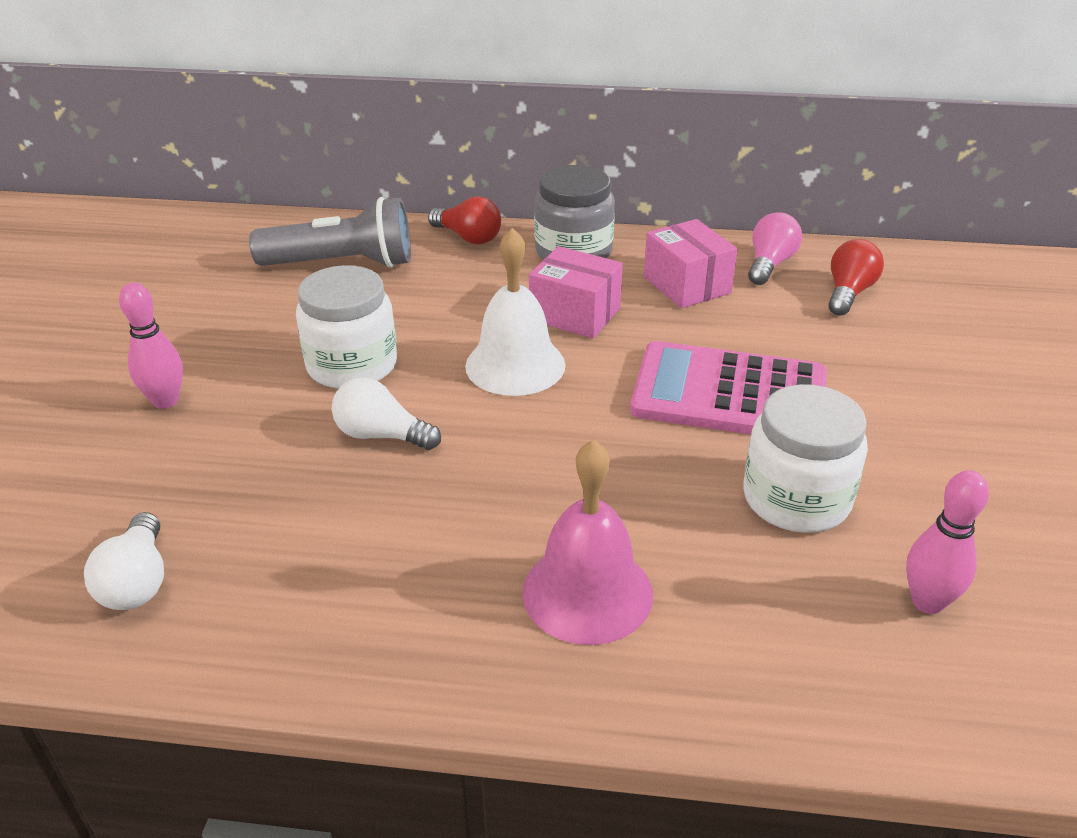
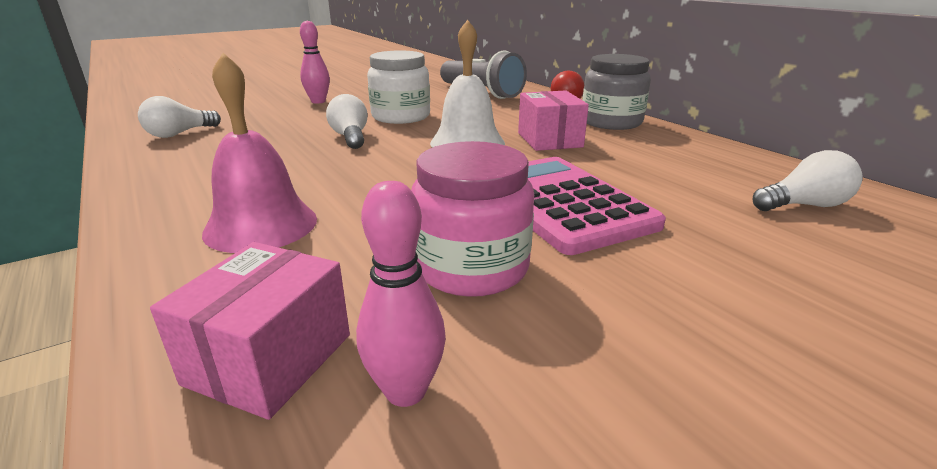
camera: 50 degrees right, 10 degrees down
(686, 285) = (657, 155): pink box -> pink box (269, 359)
(769, 264) = (755, 169): pink light bulb -> none
(796, 499) = (472, 267): white jar -> pink jar
(848, 293) = (804, 205): red light bulb -> white light bulb

